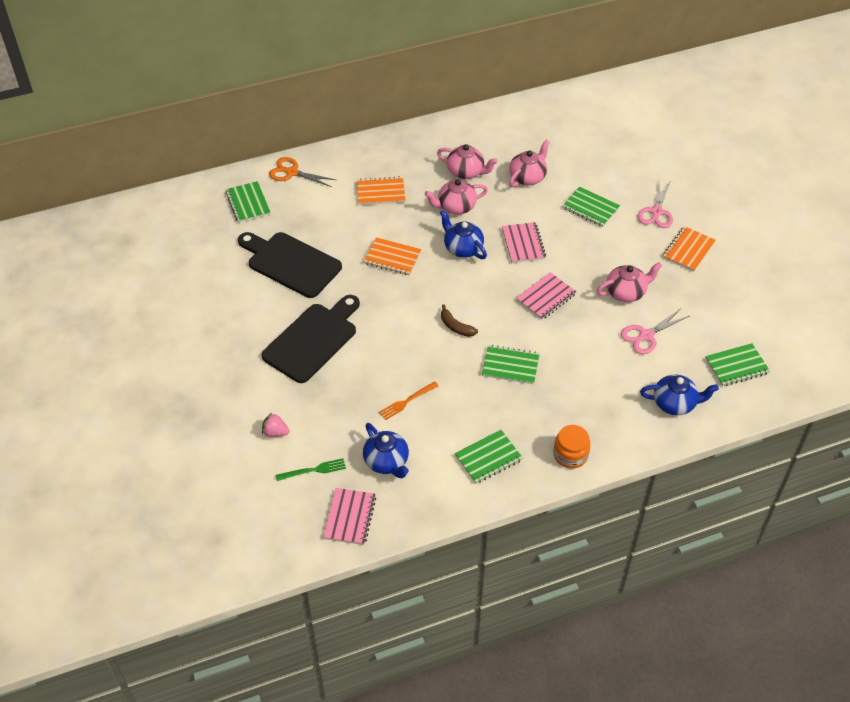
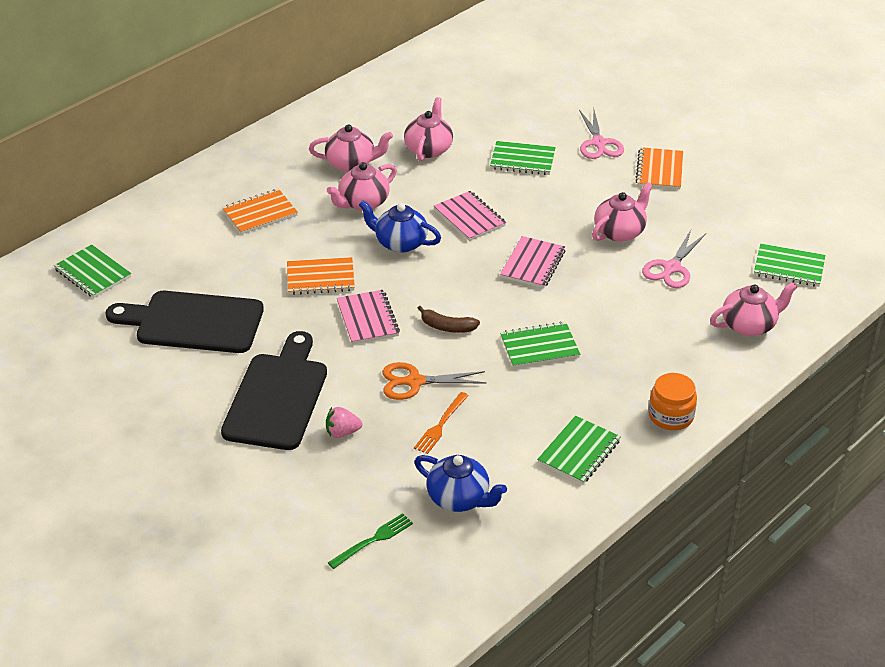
camera: 25 degrees left, 10 degrees down
(275, 432) = (295, 515): pink strawberry -> pink strawberry (342, 432)
(292, 172) = (130, 224): orange scissors -> orange scissors (414, 382)
(350, 517) = (454, 576): pink notebook -> pink notebook (367, 319)
(675, 403) = (749, 325): blue teapot -> pink teapot
(736, 366) = (789, 267): green notebook -> green notebook turned 60 degrees clockwise

